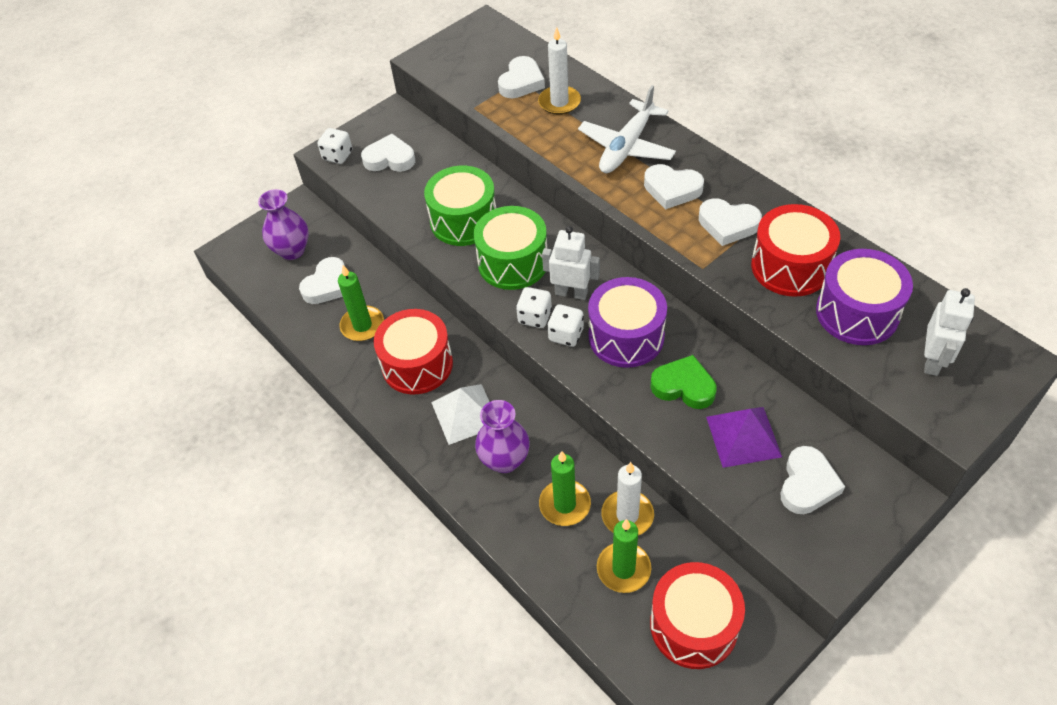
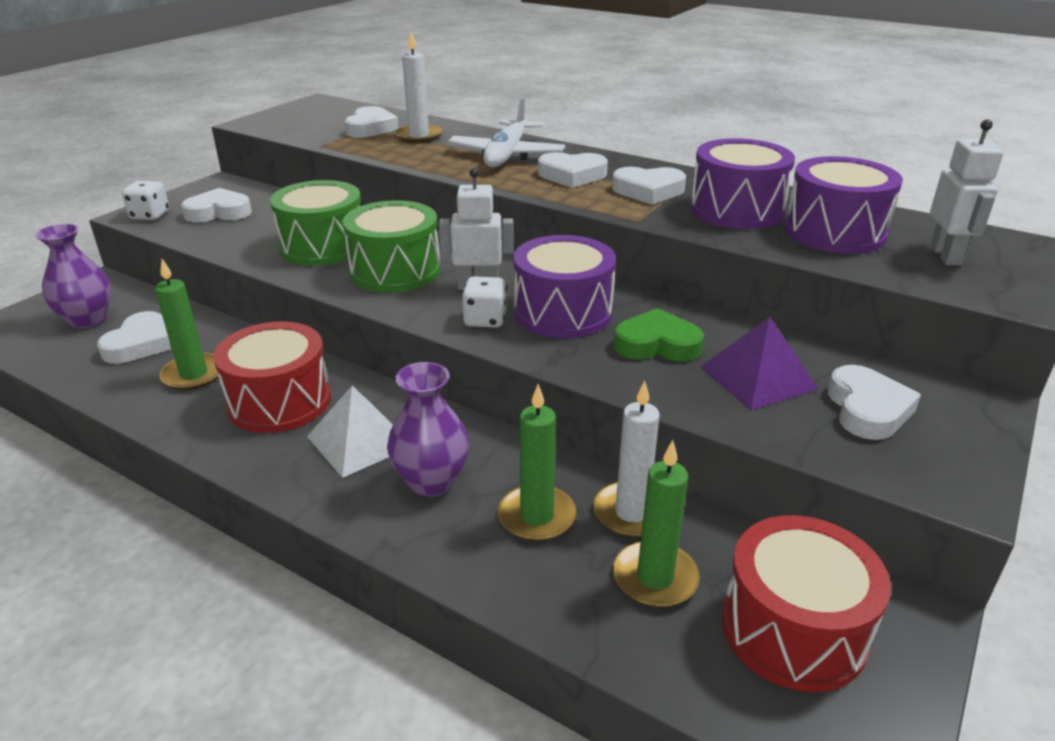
camera: 20 degrees left, 20 degrees down
(535, 317) = (438, 310): white dice -> none
(790, 266) = (736, 210): red drum -> purple drum

